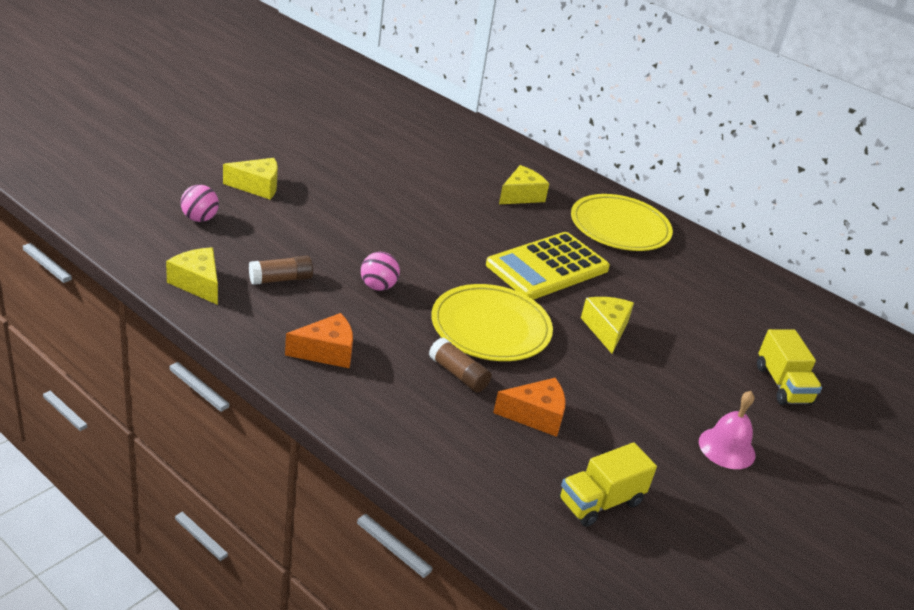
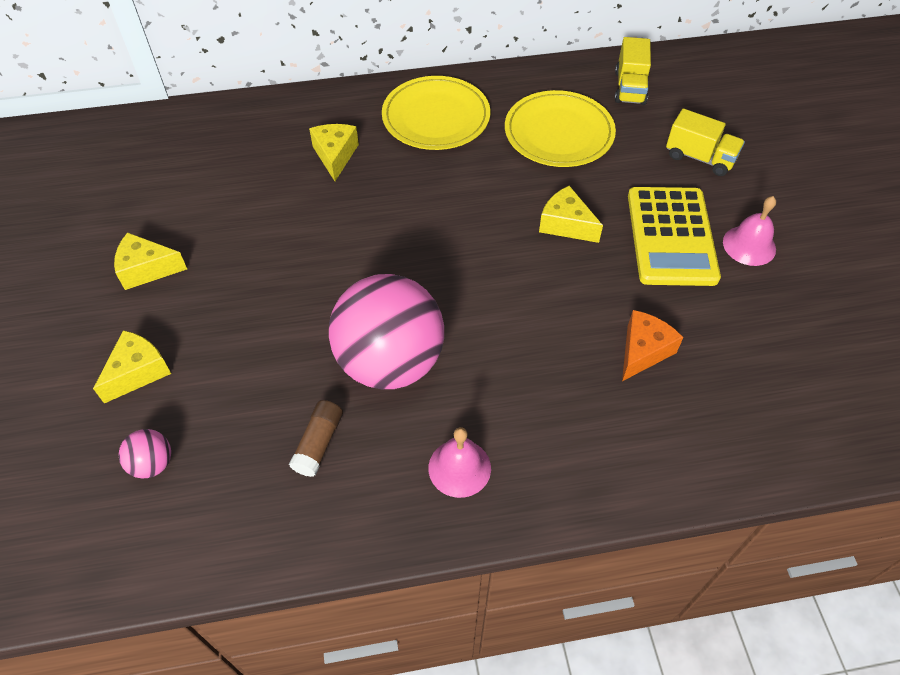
camera: 45 degrees left, 20 degrees up
(198, 284) = (270, 530): yellow cheese -> yellow cheese (147, 269)
(326, 352) = (459, 468): orange cheese -> pink bell
(378, 286) = (390, 362): pink ball -> pink ball, size x2.47
(458, 374) = (557, 376): brown glue stick -> none
(490, 327) = (509, 308): yellow plate -> yellow plate (559, 133)
(547, 267) = (454, 208): yellow calculator -> yellow calculator (671, 236)
(600, 502) = (766, 373): yellow truck -> yellow truck (630, 88)

